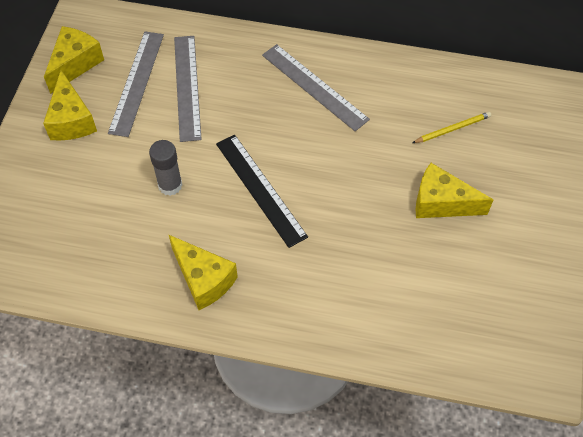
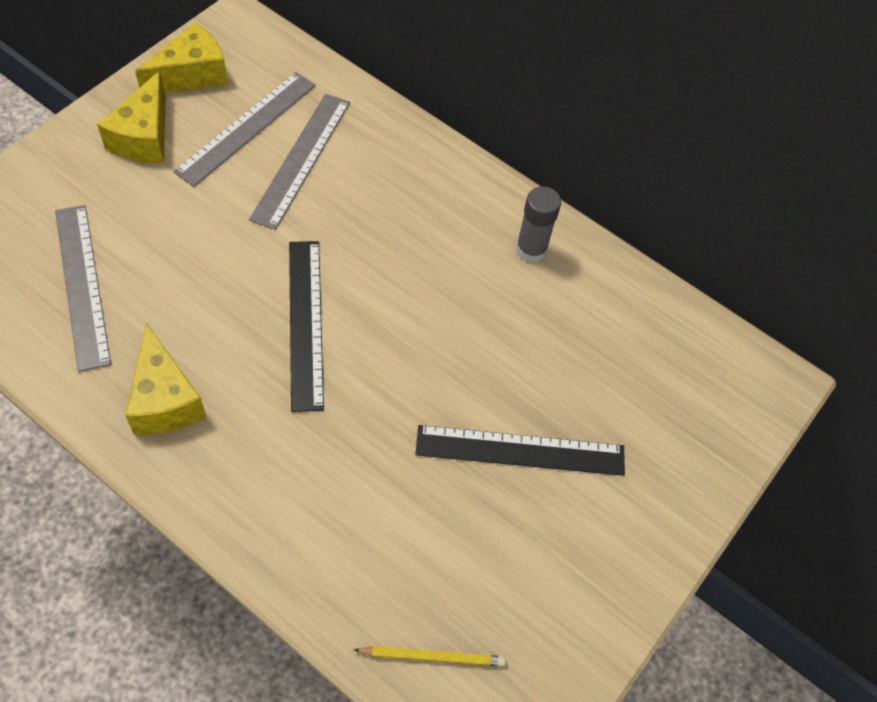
camera: 20 degrees right, 0 degrees up
(170, 185) = (203, 266): grey glue stick -> grey glue stick (531, 250)
(314, 87) = (454, 228): grey ruler -> grey ruler (82, 285)
(441, 203) = (520, 450): yellow cheese -> black ruler
(452, 129) = (596, 362): yellow pencil -> yellow pencil (432, 656)

